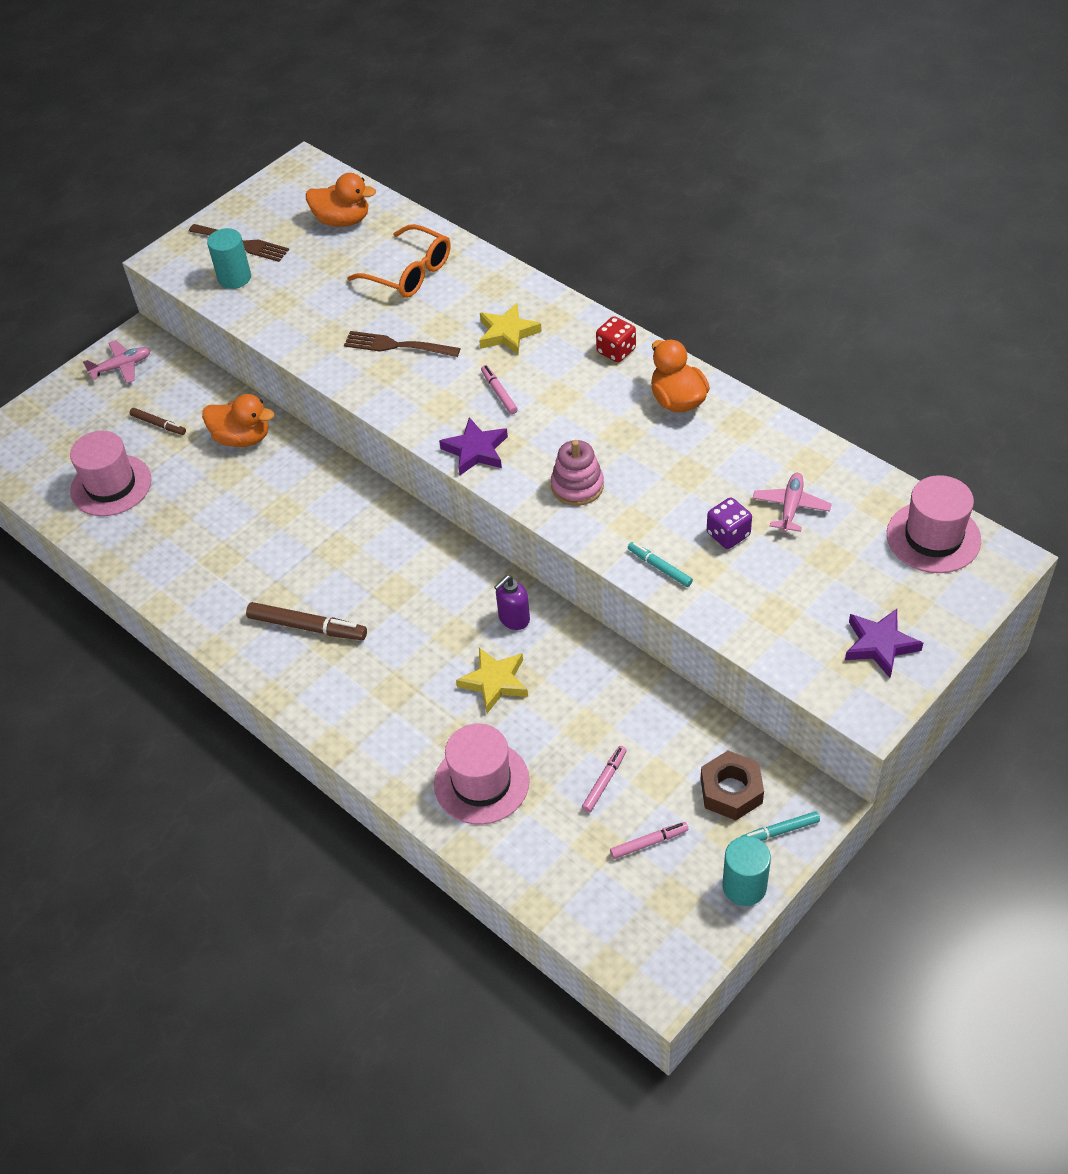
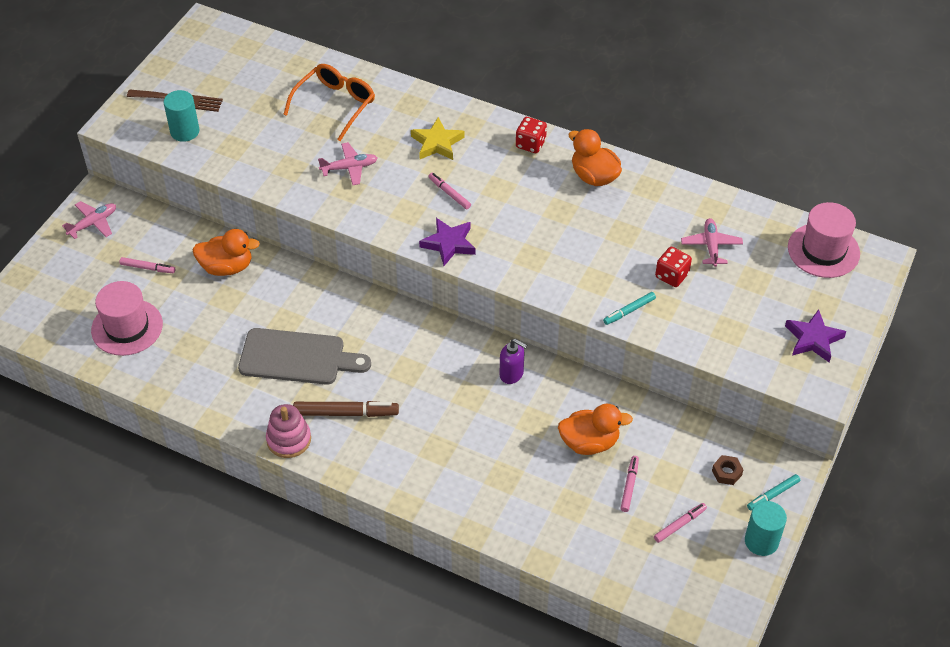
camera: 20 degrees left, 0 degrees up
(158, 424) = (148, 268): brown marker -> pink marker
(279, 553) = (297, 357): none -> grey cutting board
(343, 220) = (259, 68): orange duck -> orange duck (589, 442)
(397, 346) = (349, 168): brown fork -> pink plane
(410, 273) = (335, 105): orange glasses -> orange glasses turned 75 degrees counterclockwise
(481, 782) = (535, 507): pink hat -> none
(495, 682) = (515, 427): yellow star -> none
(514, 619) = (511, 374): purple soap dispenser -> purple soap dispenser turned 90 degrees counterclockwise
(577, 486) = (541, 258): pink stacking toy -> pink stacking toy (289, 439)
(659, 567) = (629, 311): turquoise marker -> turquoise marker turned 60 degrees counterclockwise
(728, 534) = (671, 276): purple dice -> red dice
(731, 791) = (726, 472): brown nut -> brown nut, size x0.58

